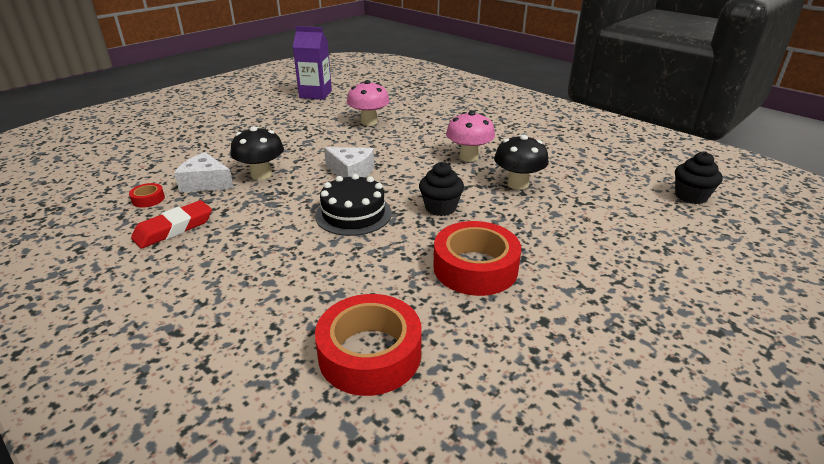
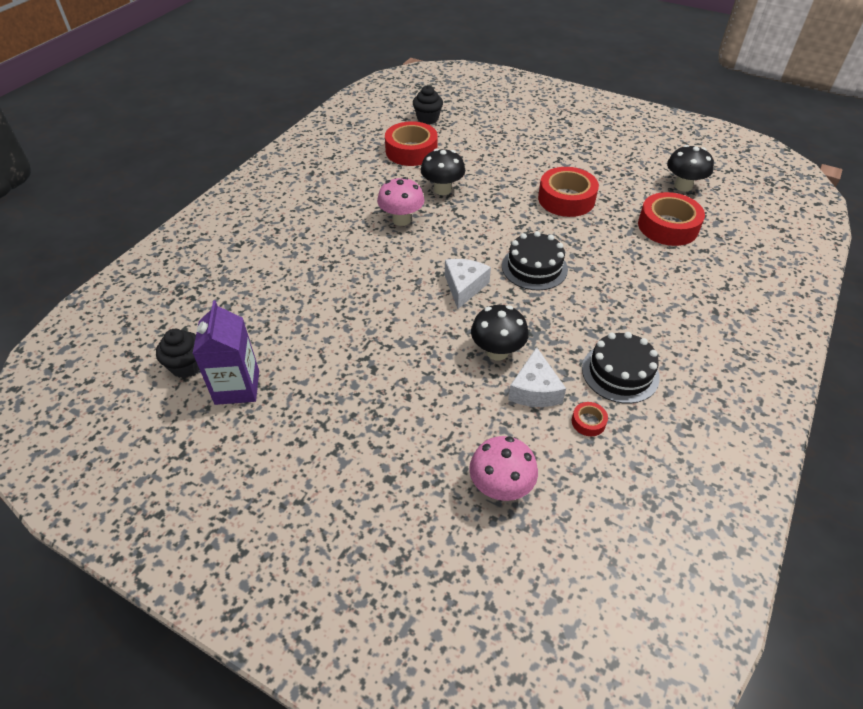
camera: 105 degrees left, 15 degrees up
(174, 229) = (620, 373): red eraser -> black cake
(369, 122) = (332, 305): pink mushroom -> pink mushroom (500, 487)
(440, 208) = (500, 223): black cupcake -> black cupcake (187, 366)
(479, 428) = (683, 186): none -> black mushroom
(604, 176) = (411, 151): none -> red tape

